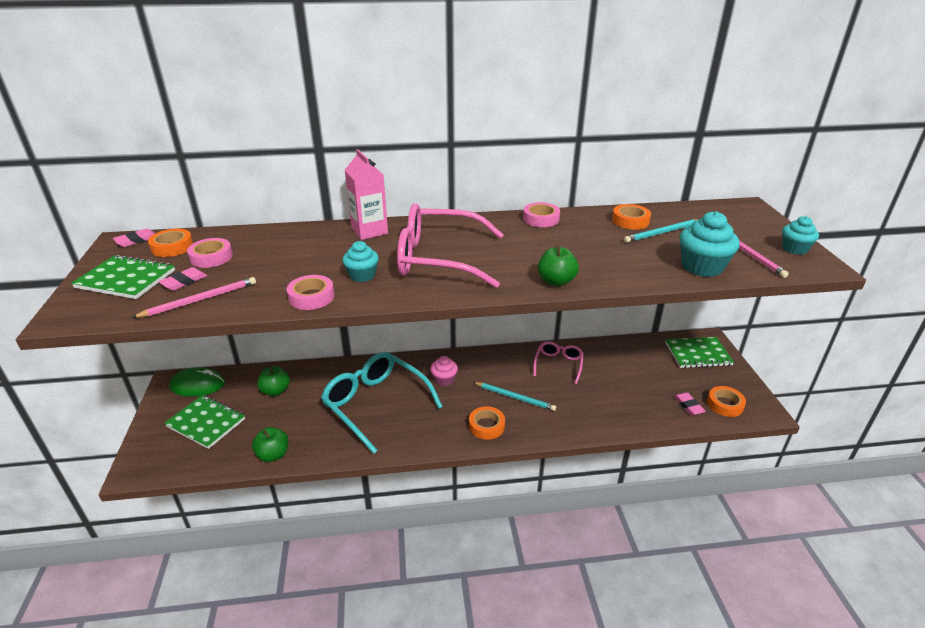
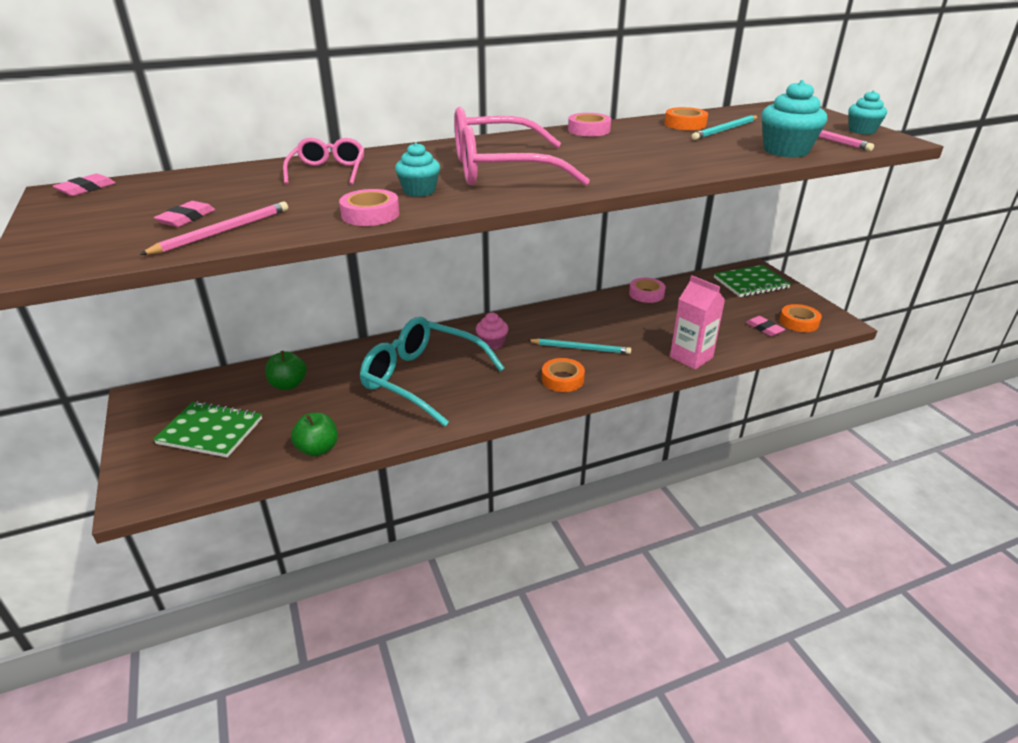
camera: 15 degrees left, 0 degrees up
(126, 279) = (100, 224): green notebook -> none
(172, 247) = (144, 190): orange tape -> none
(198, 385) = (179, 394): green mouse -> none
(211, 257) = (207, 194): pink tape -> pink tape (646, 294)
(369, 231) = (397, 155): pink carton -> pink carton (691, 357)
(556, 281) = (646, 175): green apple -> none
(558, 364) = (613, 312): pink glasses -> pink glasses (328, 171)

